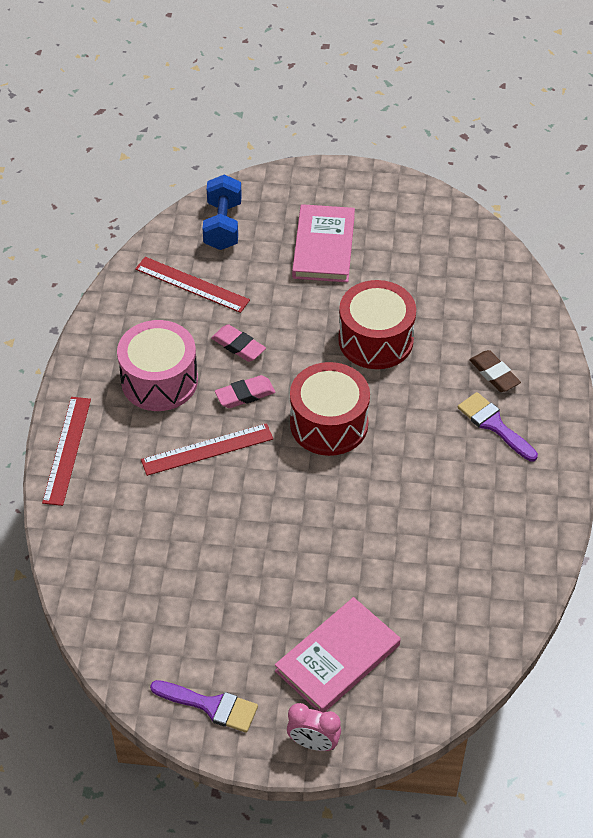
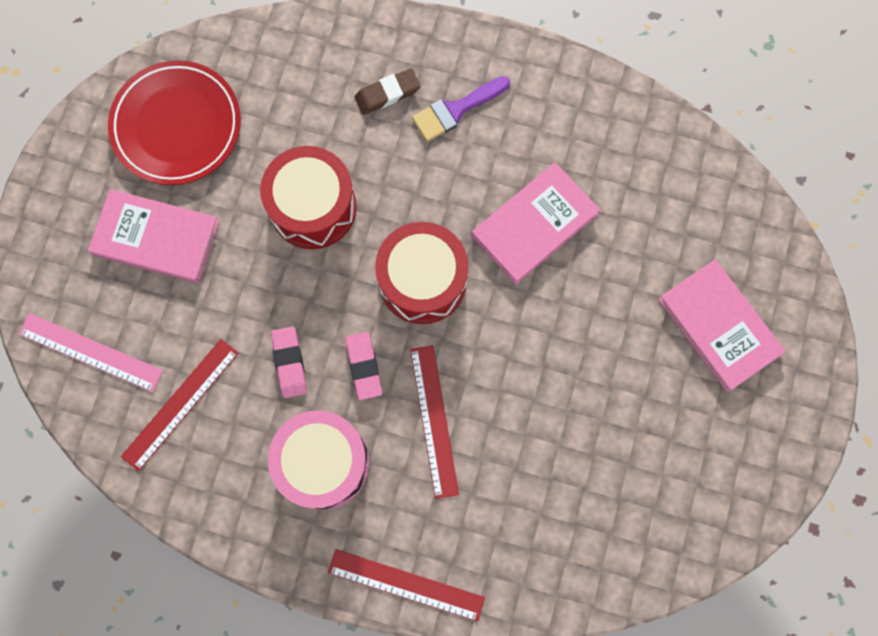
camera: 80 degrees left, 25 degrees up
(211, 706) = (759, 462): purple brush -> none
(223, 225) = (90, 352): blue dumbbell -> pink ruler
(238, 346) = (289, 363): pink eraser -> pink eraser turned 60 degrees counterclockwise
(313, 743) = (810, 367): pink clock -> none
(401, 498) = (534, 224): none -> pink book
(422, 242) = (177, 126): none -> red plate

